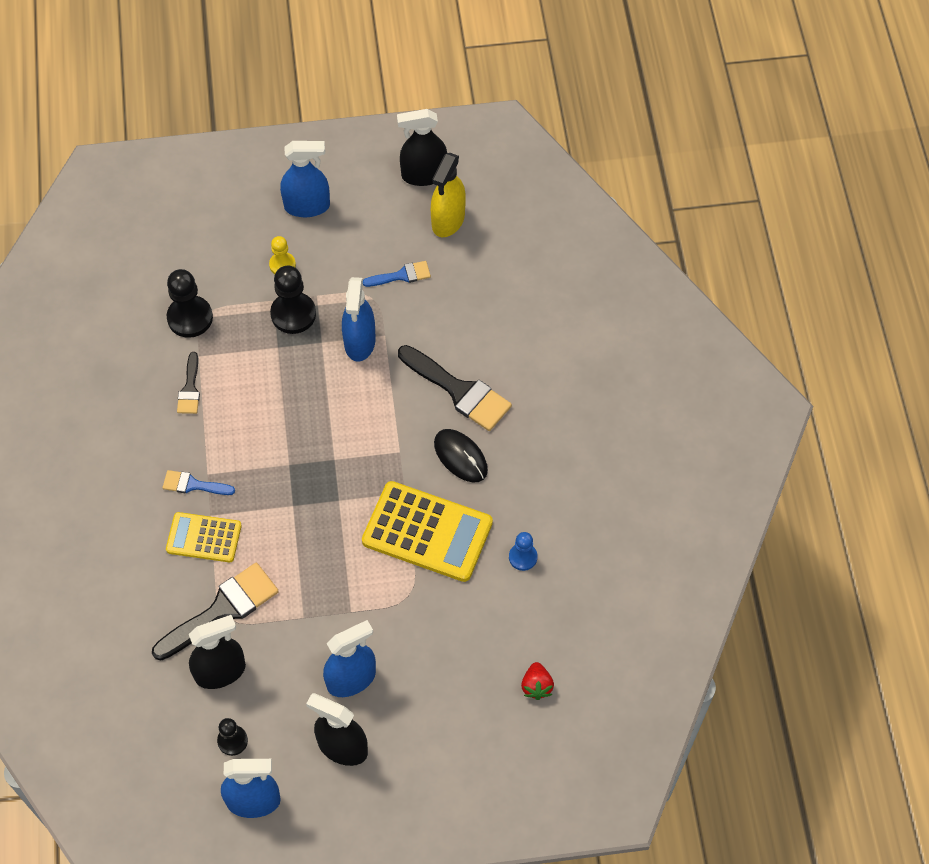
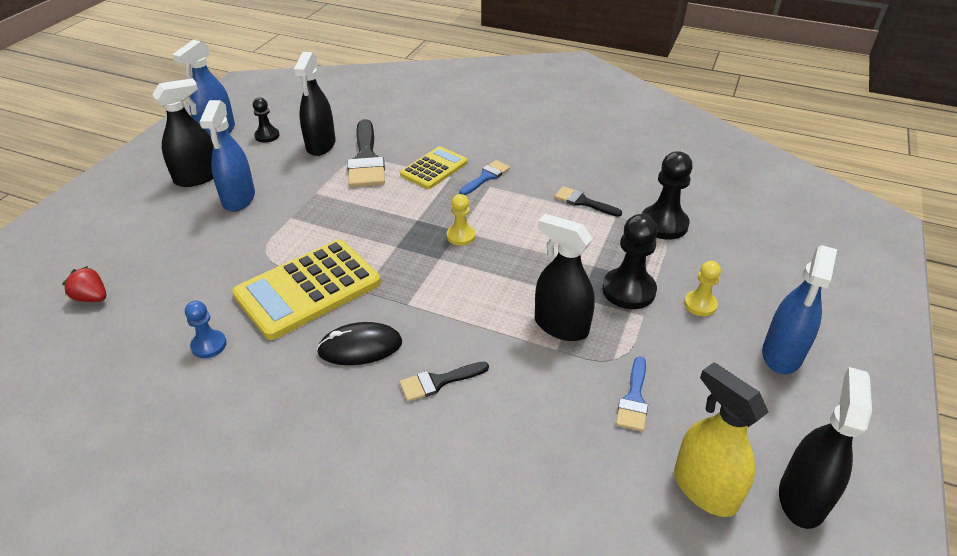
camera: 120 degrees right, 20 degrees down
(295, 459) = (461, 236): none -> yellow pawn
(360, 342) = (561, 326): blue spray bottle -> black spray bottle
(459, 391) = (438, 382): black brush -> black brush, size x0.54

